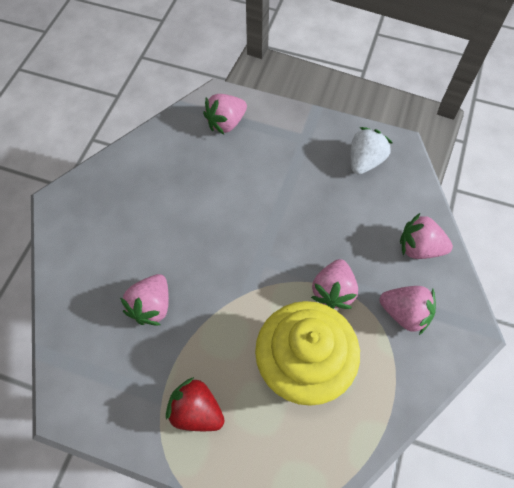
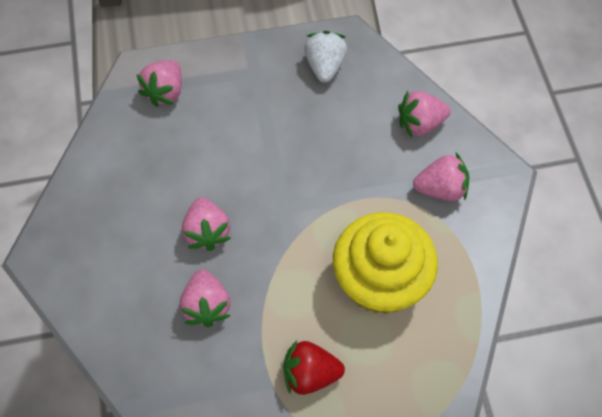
camera: 30 degrees left, 0 degrees up
(333, 291) = (367, 202): pink strawberry -> pink strawberry (207, 232)

